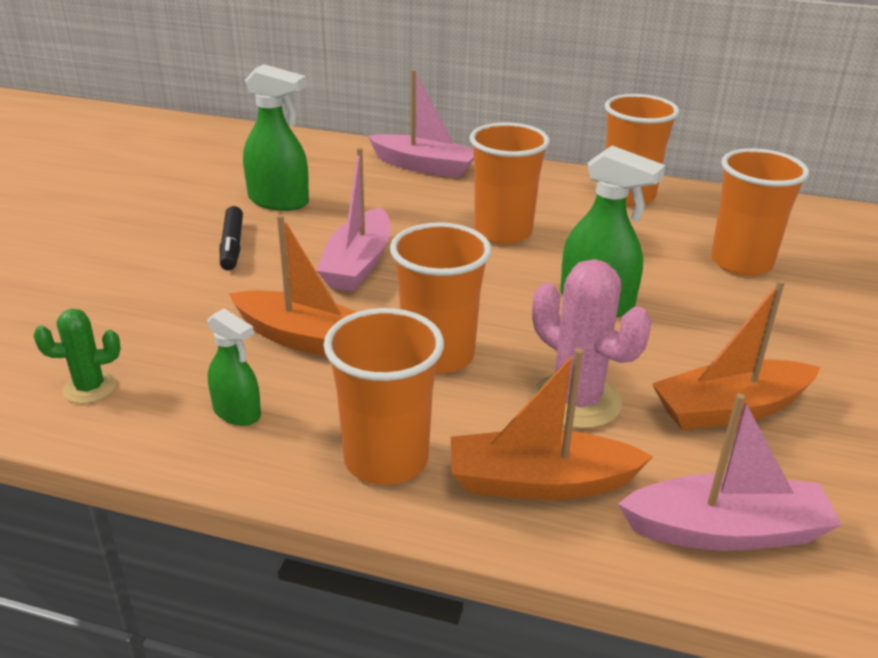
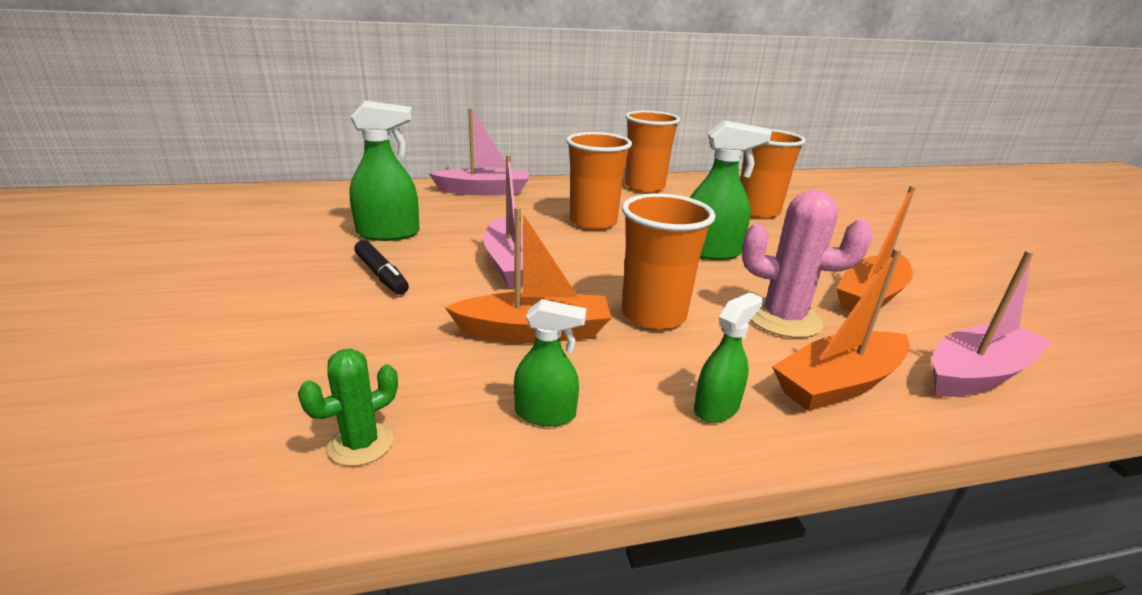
camera: 30 degrees left, 5 degrees down
(386, 459) = (716, 408): orange cup -> green spray bottle

